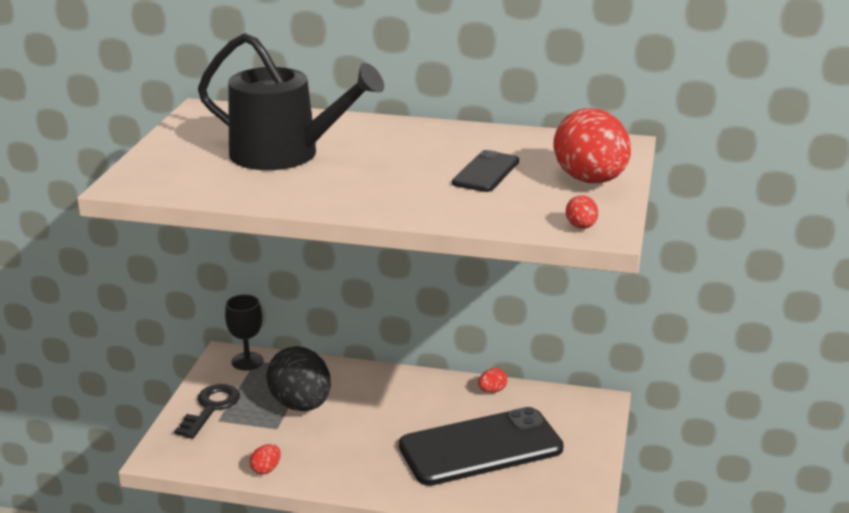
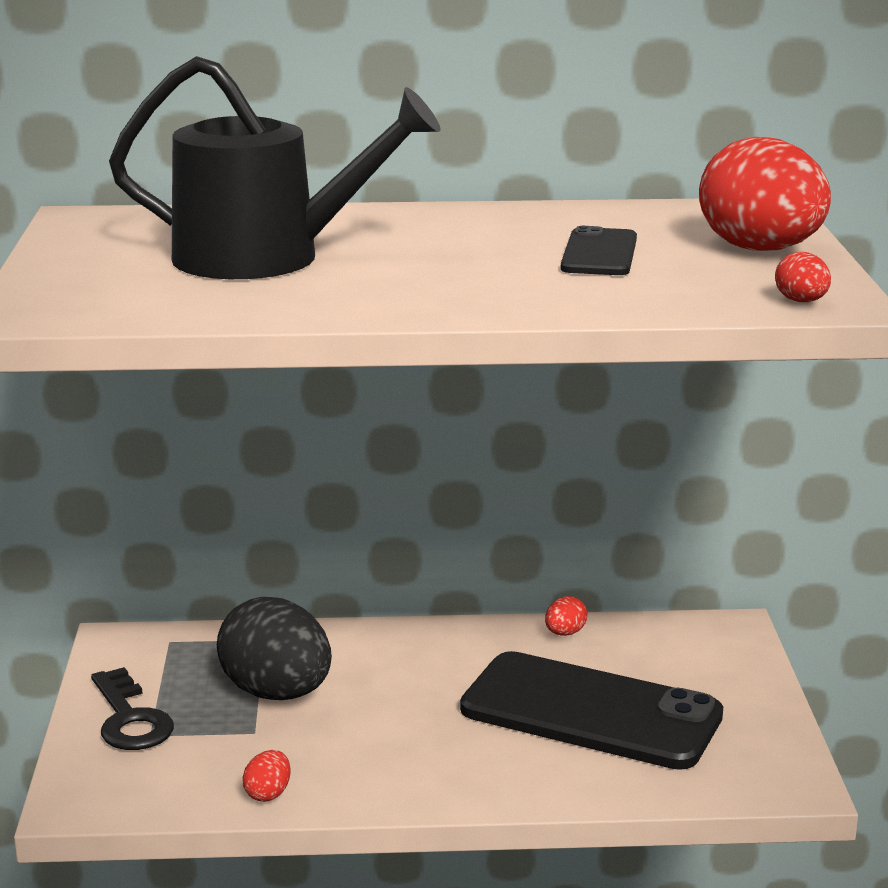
camera: 15 degrees left, 5 degrees down
(211, 408) = (129, 719): black key -> black key turned 150 degrees clockwise
(247, 361) = (156, 644): black goblet -> none
(480, 447) = (591, 712): black phone -> black phone turned 60 degrees clockwise

